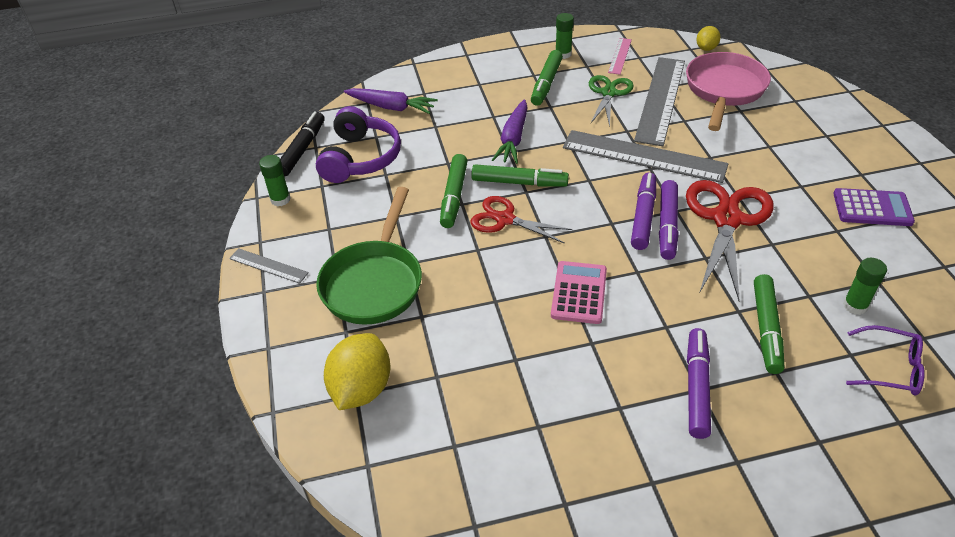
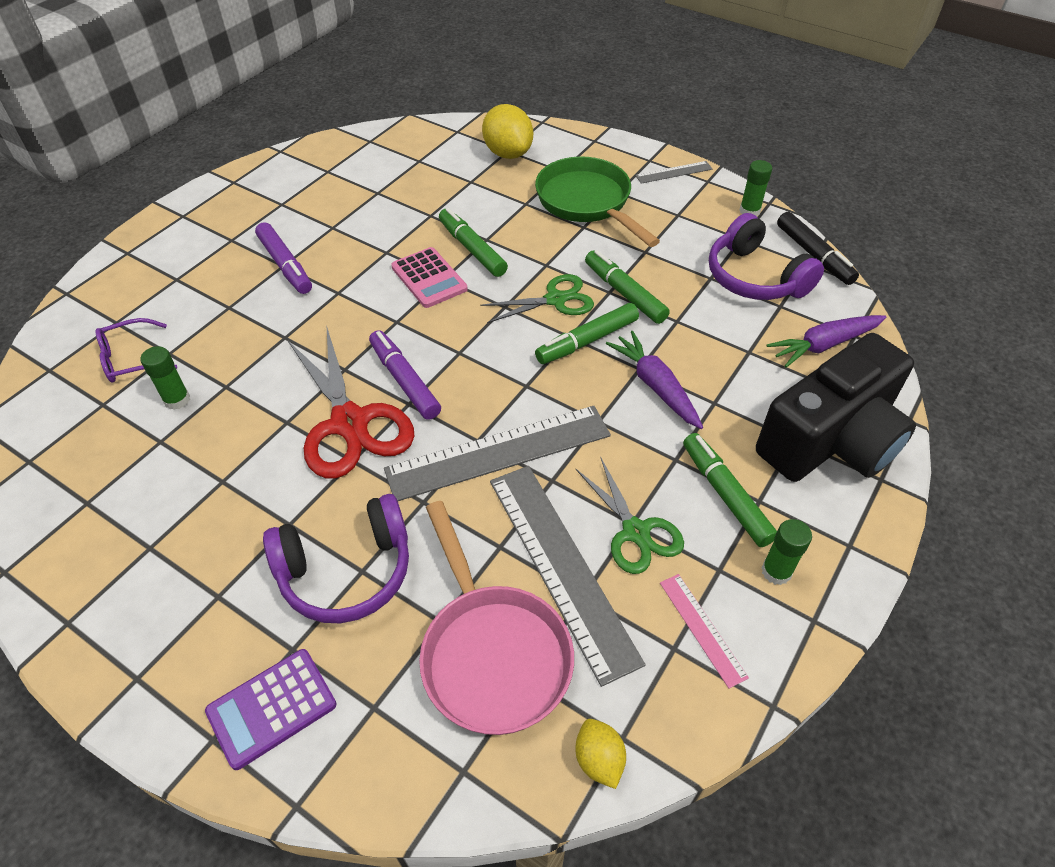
camera: 135 degrees right, 5 degrees up
(462, 75) = (831, 440): none -> black camera
(505, 219) = (555, 299): red scissors -> green scissors
(643, 216) = (435, 376): purple marker -> none
(766, 329) = (252, 335): green marker -> green marker (472, 249)
(778, 149) = (346, 571): none -> purple headphones
(872, 208) = (189, 540): purple calculator -> purple calculator (272, 708)

